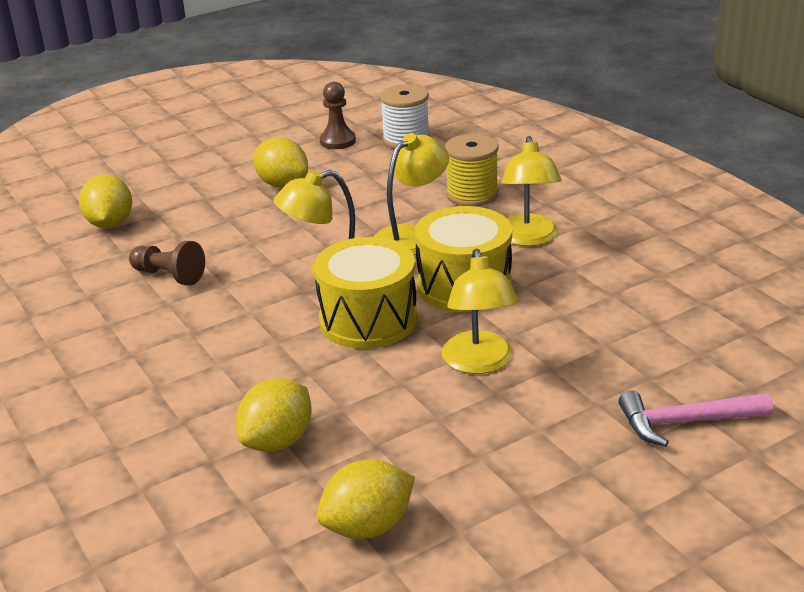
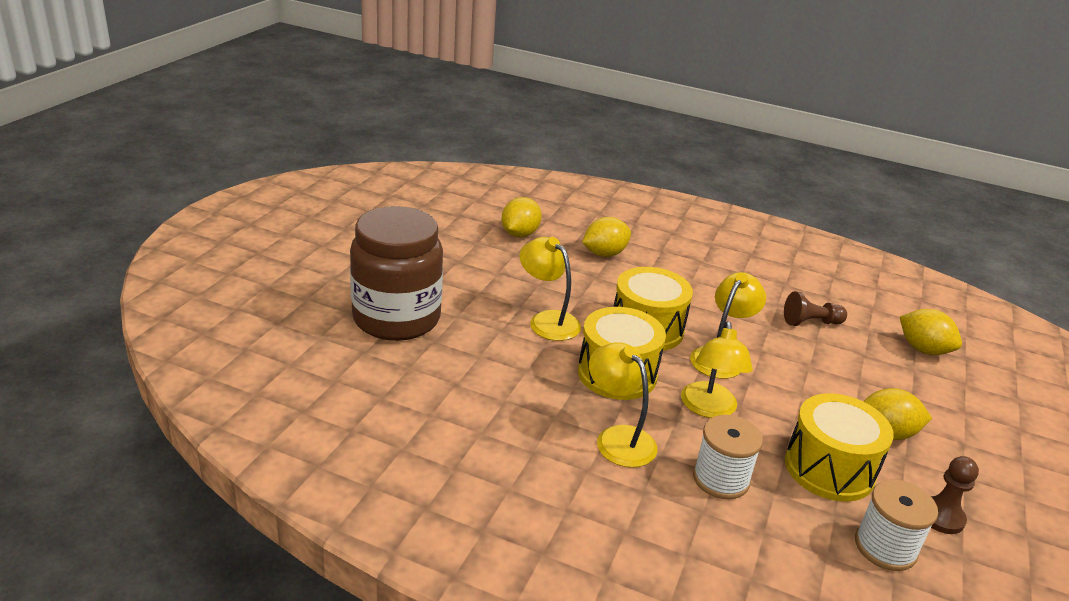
camera: 140 degrees right, 0 degrees up
(277, 441) = (604, 254): yellow lemon -> yellow lemon turned 60 degrees clockwise
(372, 179) = (829, 468): none -> yellow drum
(472, 195) = (721, 479): yellow spool -> white spool
(685, 422) = (396, 318): pink hammer -> brown jar

